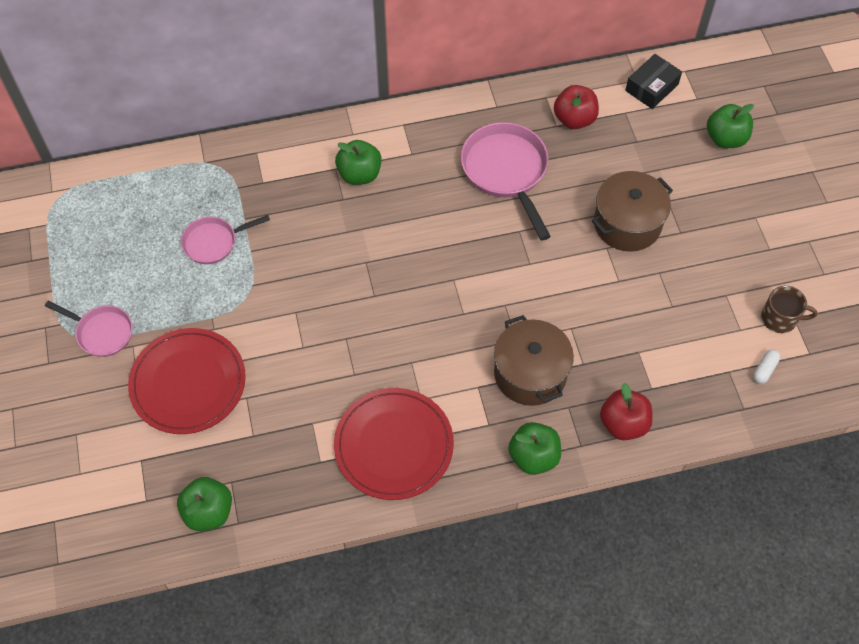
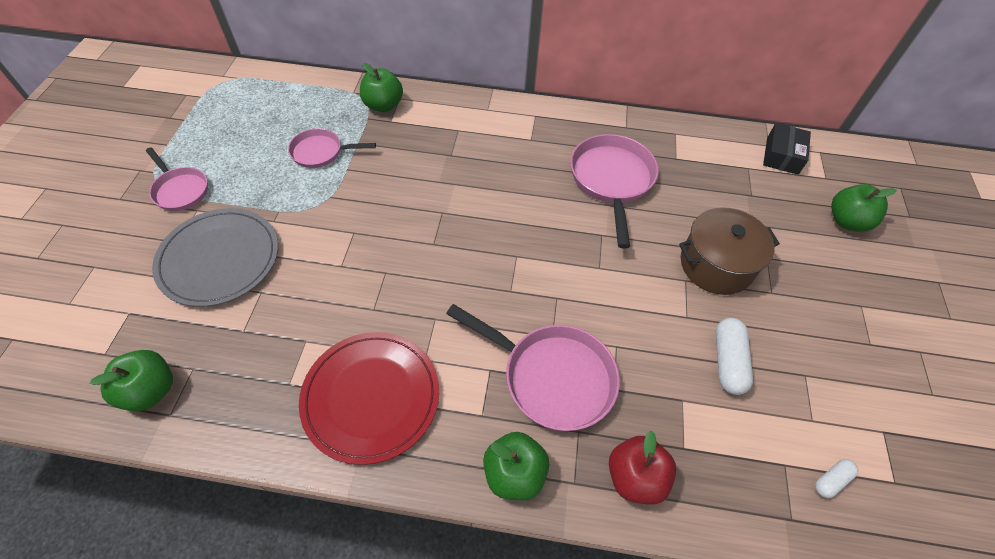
camera: 20 degrees right, 5 degrees down
(188, 383) = (219, 259): red plate -> grey plate
(359, 174) = (476, 141): green apple -> green apple (383, 105)
(530, 373) = (552, 377): brown pot -> pink pan
(574, 119) = (695, 158): red apple -> none
(651, 87) = (782, 155): black box -> black box turned 45 degrees counterclockwise
(663, 307) = (728, 361): none -> white capsule
(780, 318) = (865, 426): brown mug -> none

